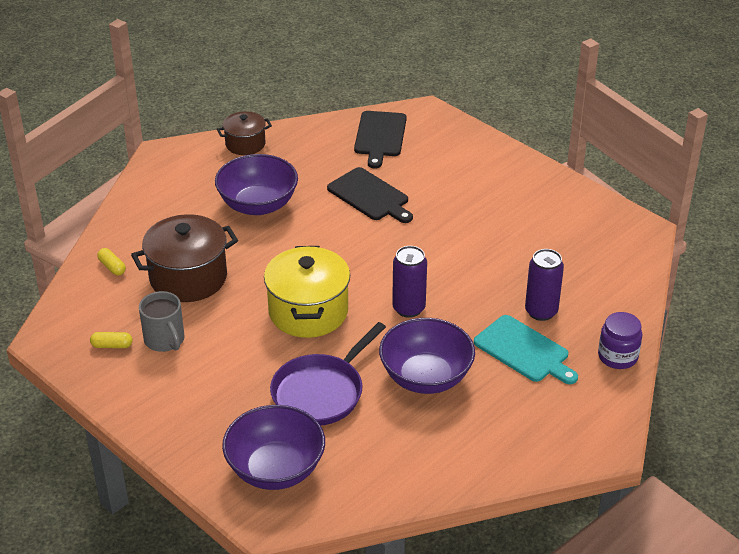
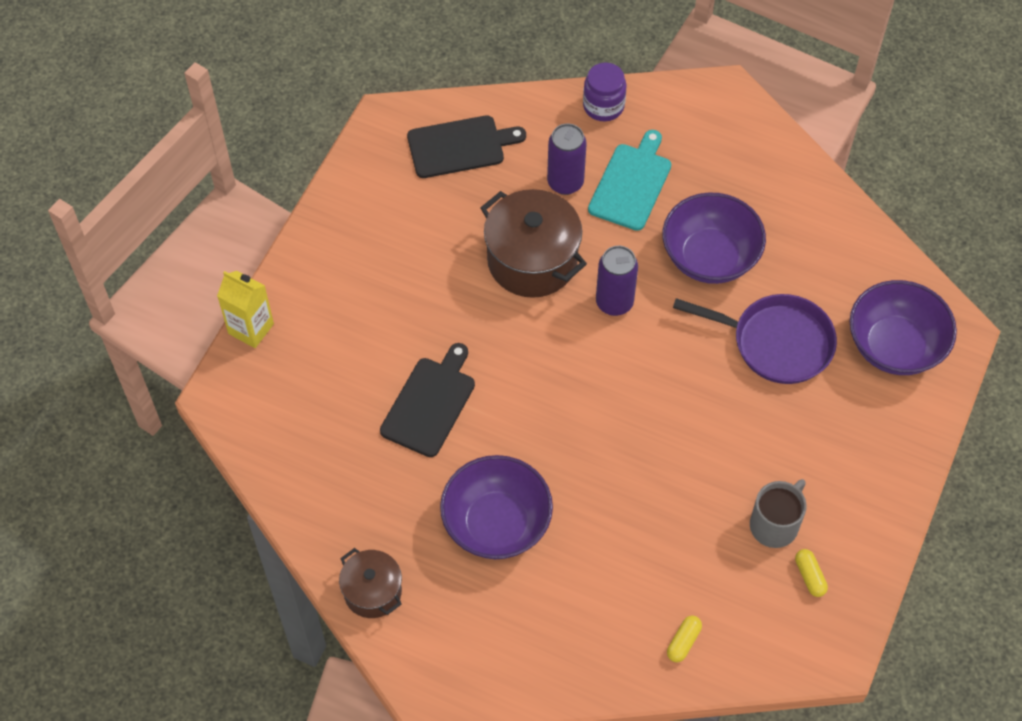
camera: 110 degrees left, 20 degrees up
(188, 278) = (664, 545): brown pot -> brown pot (532, 260)
(308, 312) = (663, 397): yellow pot -> none
(380, 136) = (298, 433): black cutting board -> black cutting board (460, 146)
(474, 131) = (251, 329): none -> yellow carton

